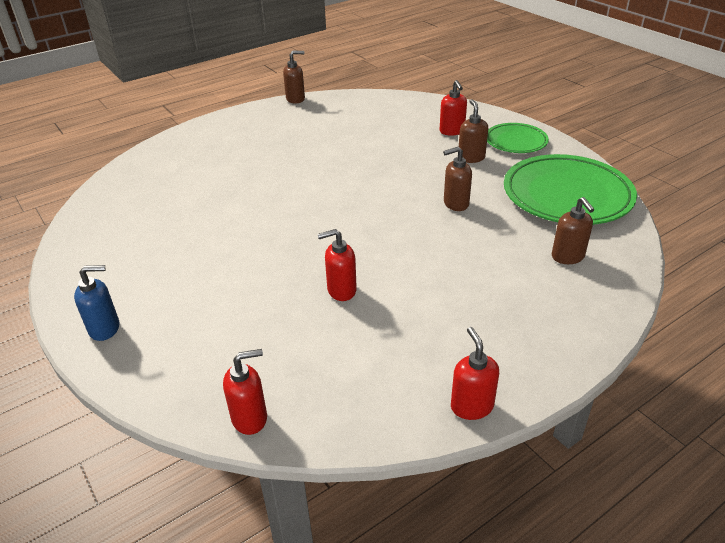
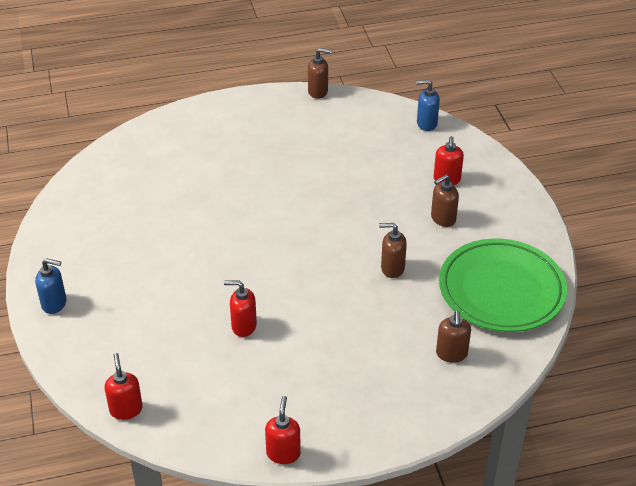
camera: 20 degrees right, 5 degrees up
(250, 418) = (126, 409): red soap dispenser -> red soap dispenser turned 105 degrees counterclockwise
(405, 100) = (426, 124): none -> blue soap dispenser
(471, 158) = (443, 219): brown soap dispenser -> brown soap dispenser turned 135 degrees counterclockwise
(515, 142) = (501, 211): green plate -> none

